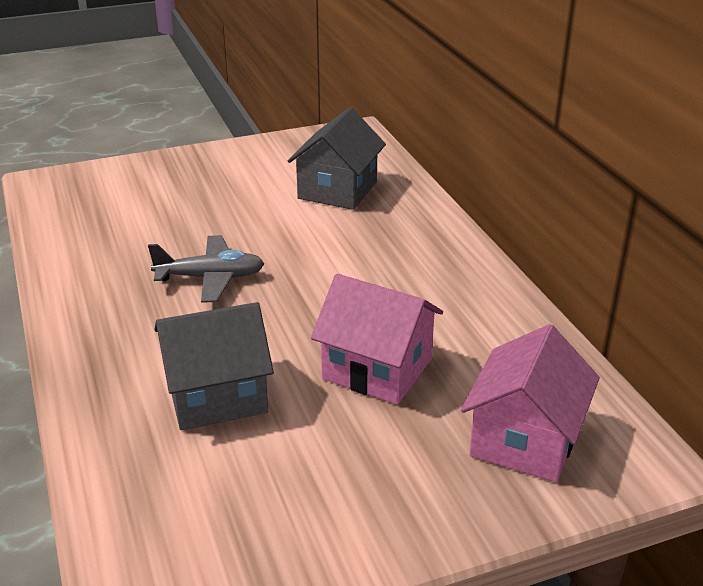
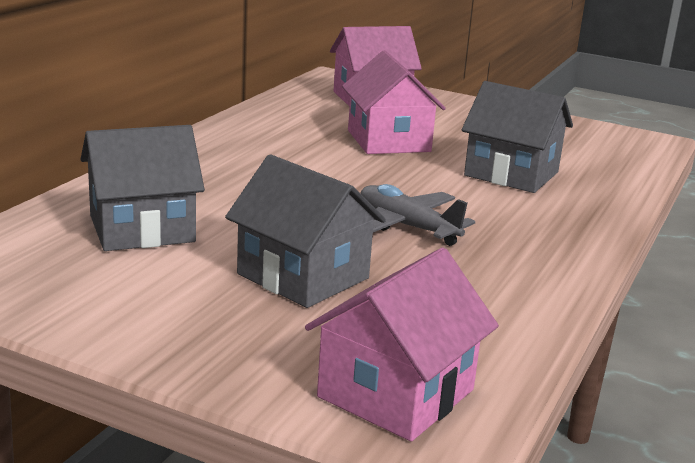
camera: 135 degrees left, 10 degrees down
(84, 187) = (396, 393): none -> pink house
(210, 212) = (303, 276): none -> grey house

